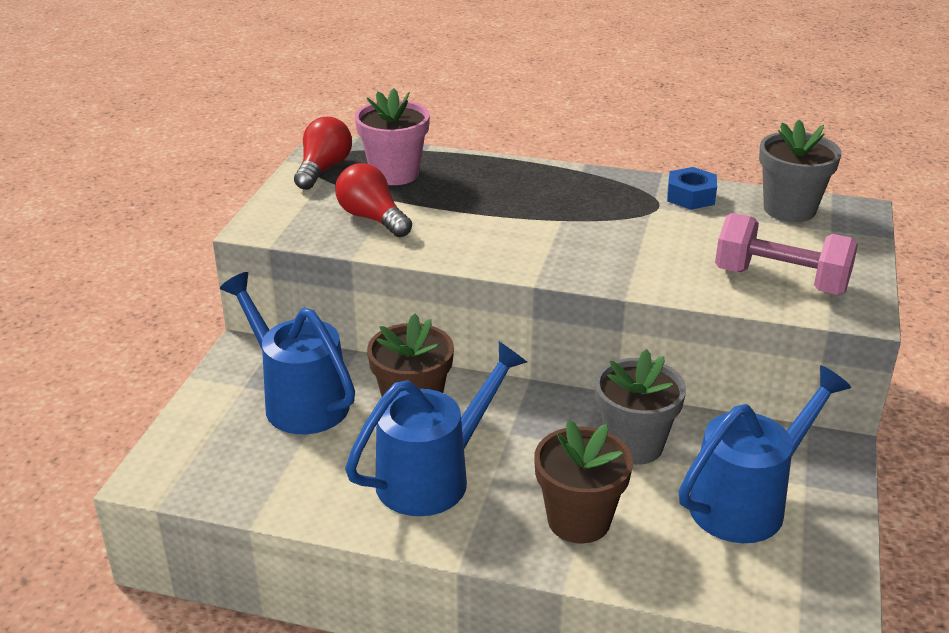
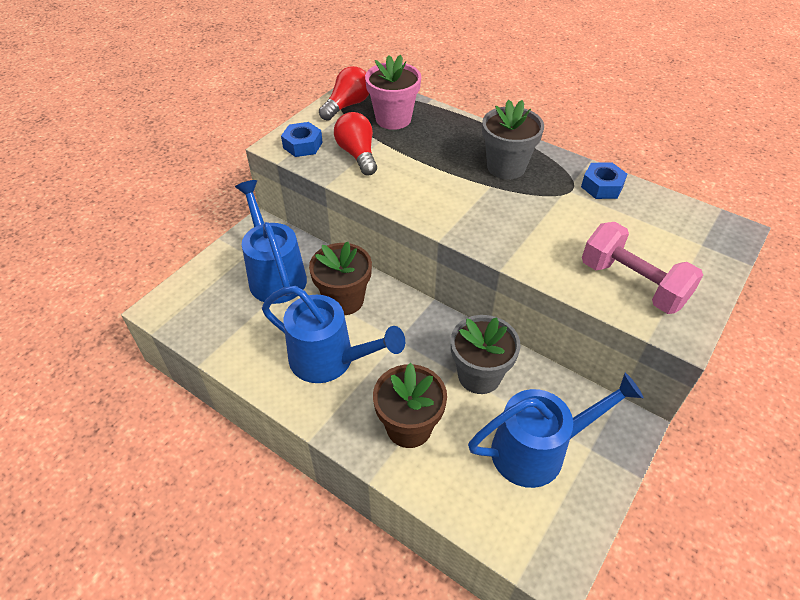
camera: 20 degrees right, 15 degrees up
(291, 221) = (303, 145): none -> blue nut
(434, 476) = (330, 360): blue watering can -> blue watering can turned 45 degrees clockwise
(789, 209) = (676, 216): grey flower pot -> grey flower pot (506, 167)

